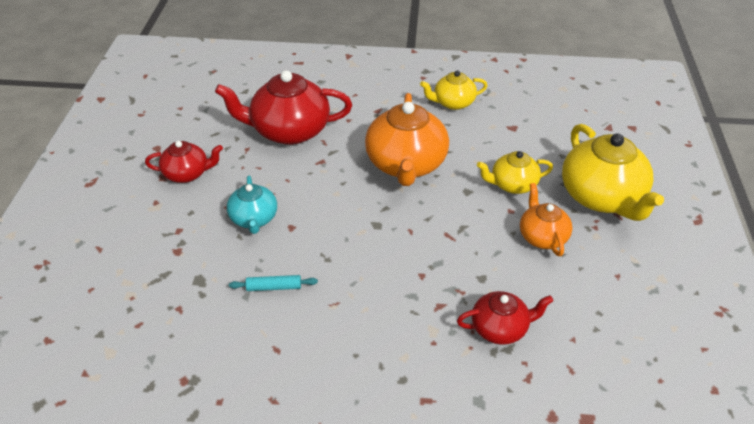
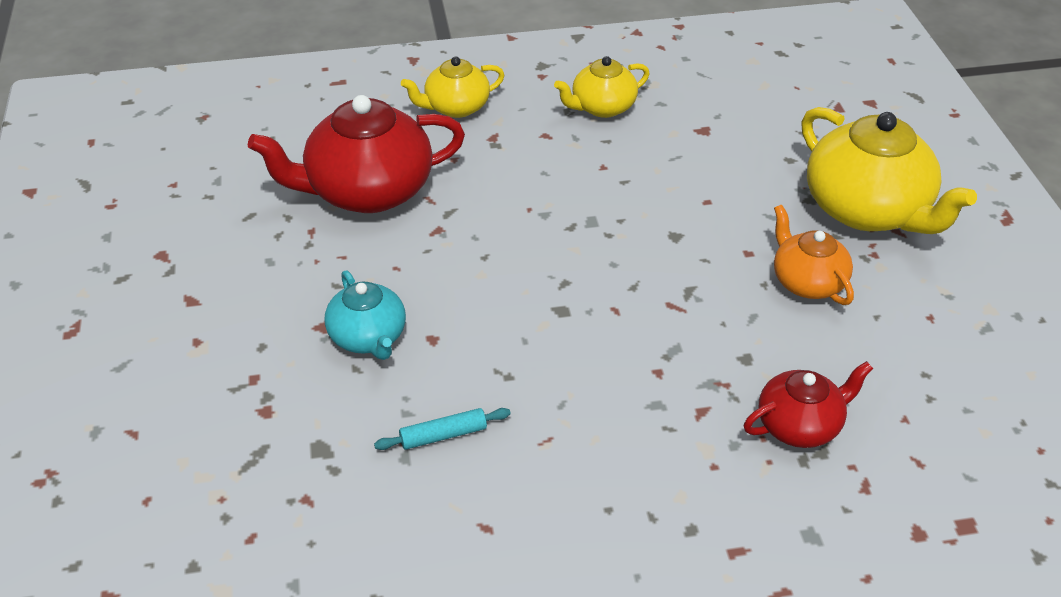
camera: 15 degrees left, 0 degrees up
(187, 174) = (230, 287): red teapot -> none
(406, 165) = (569, 212): orange teapot -> none
(512, 185) = (736, 214): yellow teapot -> yellow teapot (456, 107)

